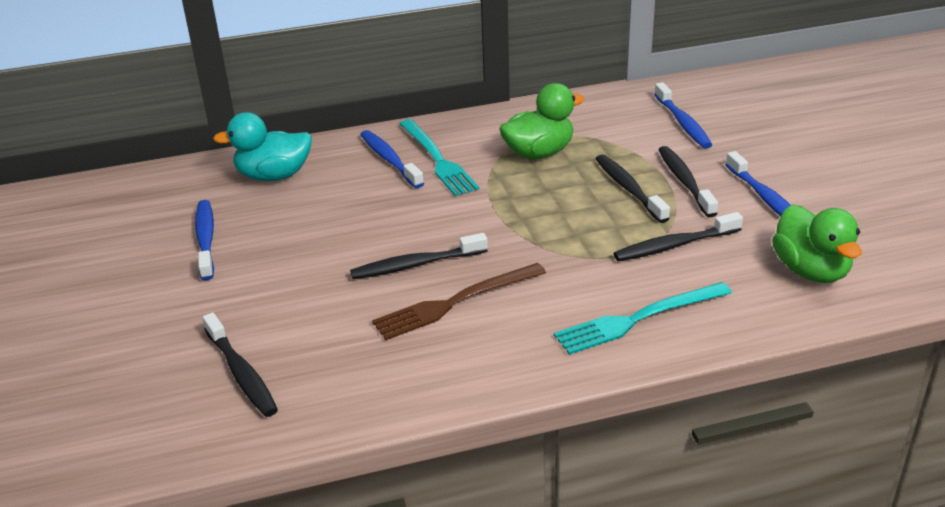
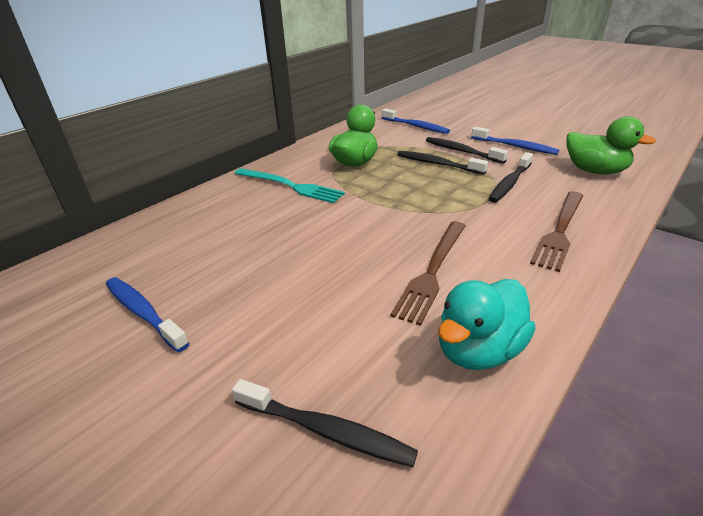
camera: 35 degrees left, 0 degrees up
(274, 176) = (162, 238): turquoise duck -> turquoise duck (478, 350)
(389, 160) = (253, 197): blue toothbrush -> none
(416, 265) = (366, 257): black toothbrush -> none
(638, 319) = (560, 231): turquoise fork -> brown fork

